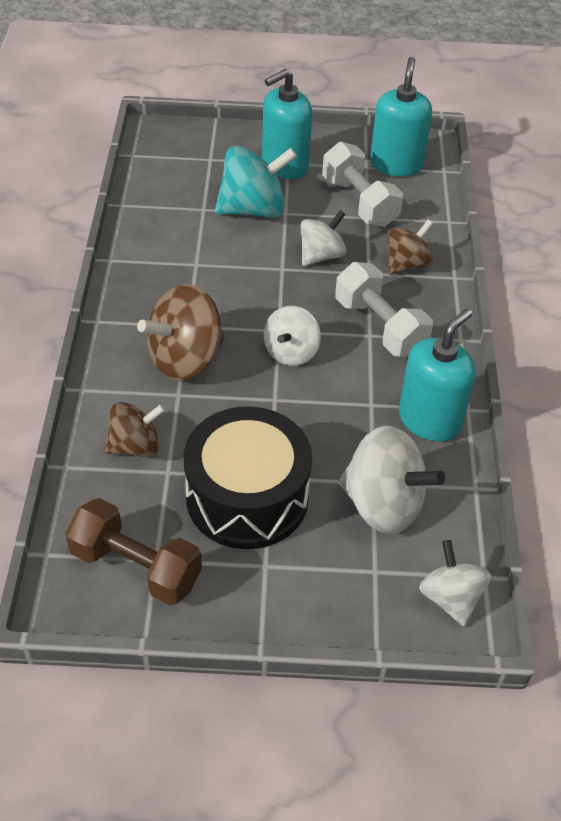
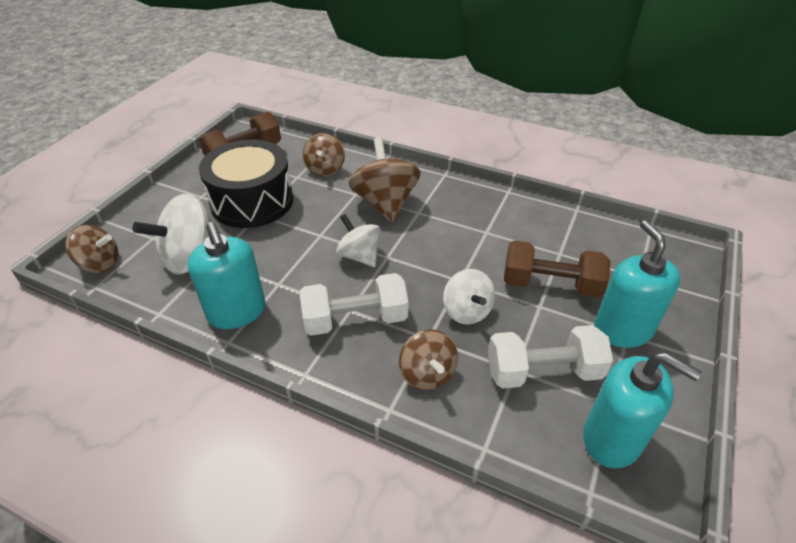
camera: 115 degrees right, 5 degrees down
(253, 209) = (550, 284): turquoise spinning top -> brown dumbbell
(450, 598) = (100, 264): white spinning top -> brown spinning top

